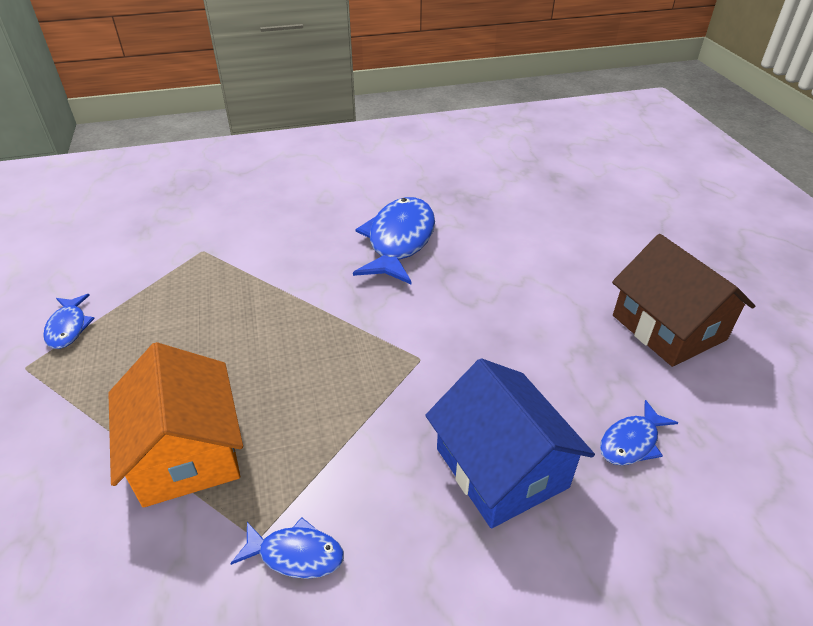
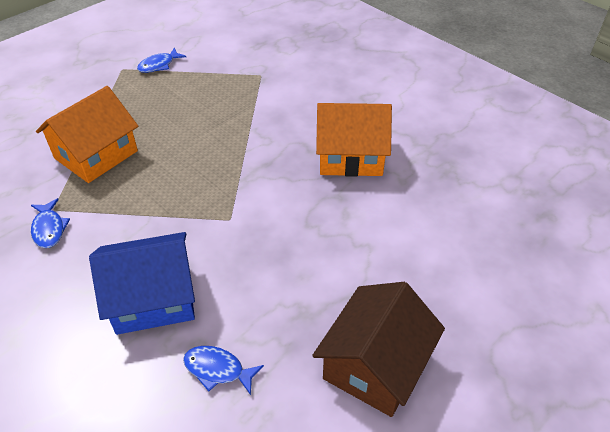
camera: 60 degrees right, 5 degrees up
(399, 241) = (350, 156): blue fish -> orange house
(501, 467) = (153, 298): blue house -> blue house turned 45 degrees clockwise

